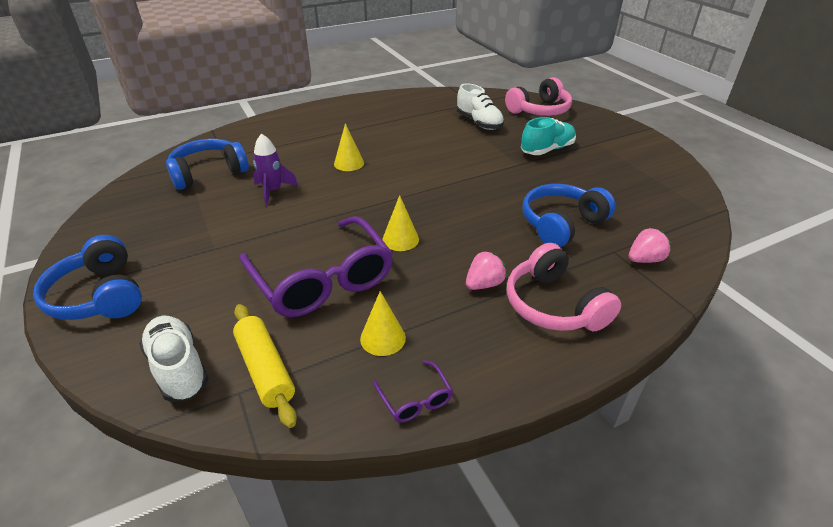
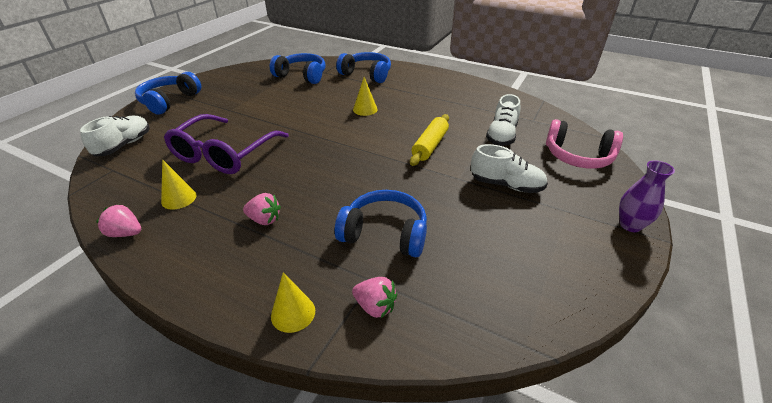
camera: 55 degrees right, 0 degrees up
(265, 369) = (132, 170): yellow rolling pin -> yellow rolling pin (430, 146)
(273, 191) = (303, 101): purple rocket -> none
(275, 136) = (366, 74): none -> blue headphones
(400, 239) = (291, 164): yellow cone -> yellow cone (293, 313)
(415, 399) = (125, 233): purple glasses -> pink strawberry
(547, 150) = (506, 185): turquoise shoe -> white shoe
(553, 305) = (261, 265): pink headphones -> none
(628, 131) = (630, 225): none -> purple vase

